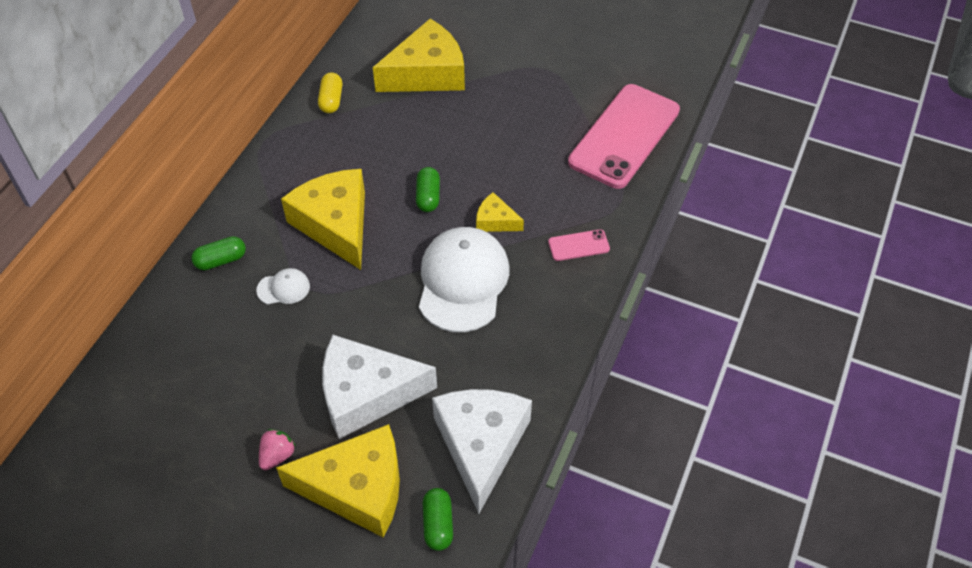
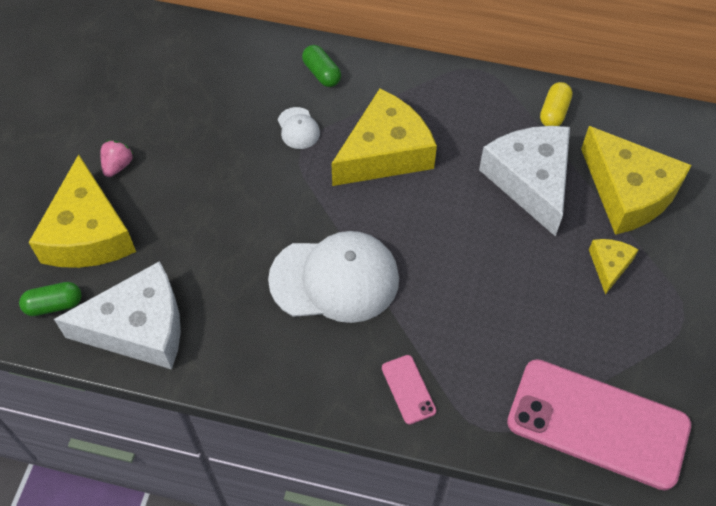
camera: 80 degrees right, 5 degrees up
(277, 455) = (118, 165): pink strawberry -> pink strawberry turned 90 degrees counterclockwise
(331, 100) = (554, 112): yellow capsule -> yellow capsule turned 60 degrees counterclockwise
(366, 394) = (188, 220): white cheese -> white cheese (530, 181)
(428, 197) = (442, 227): green capsule -> none
(495, 221) = (424, 297): yellow cheese -> yellow cheese (609, 265)

